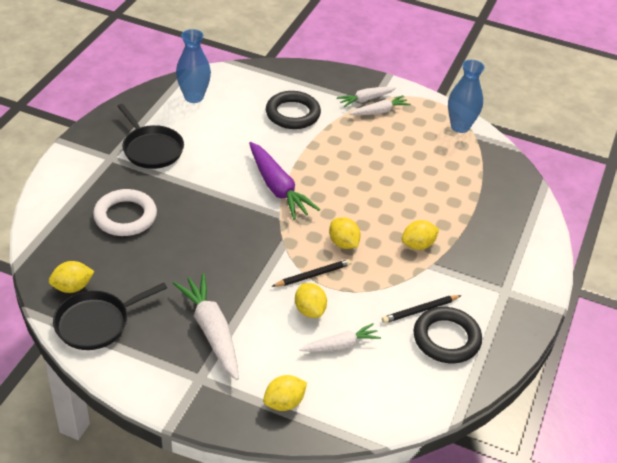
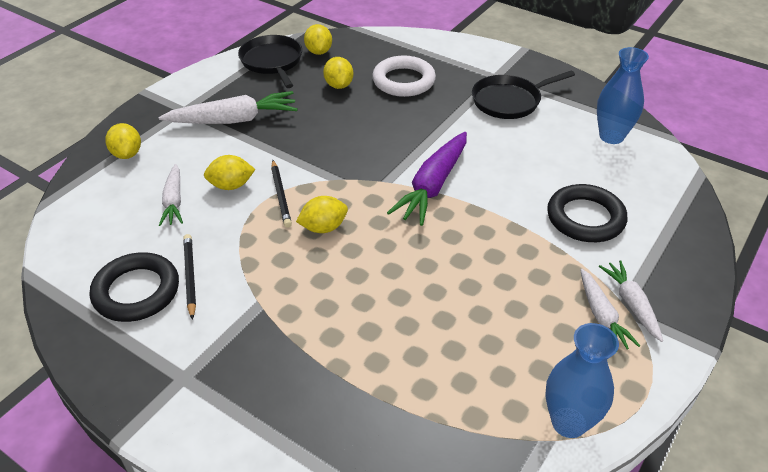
camera: 105 degrees right, 0 degrees up
(277, 188) = (433, 186): purple carrot -> purple carrot turned 45 degrees counterclockwise
(418, 245) = (300, 299): yellow lemon -> yellow lemon (339, 85)

